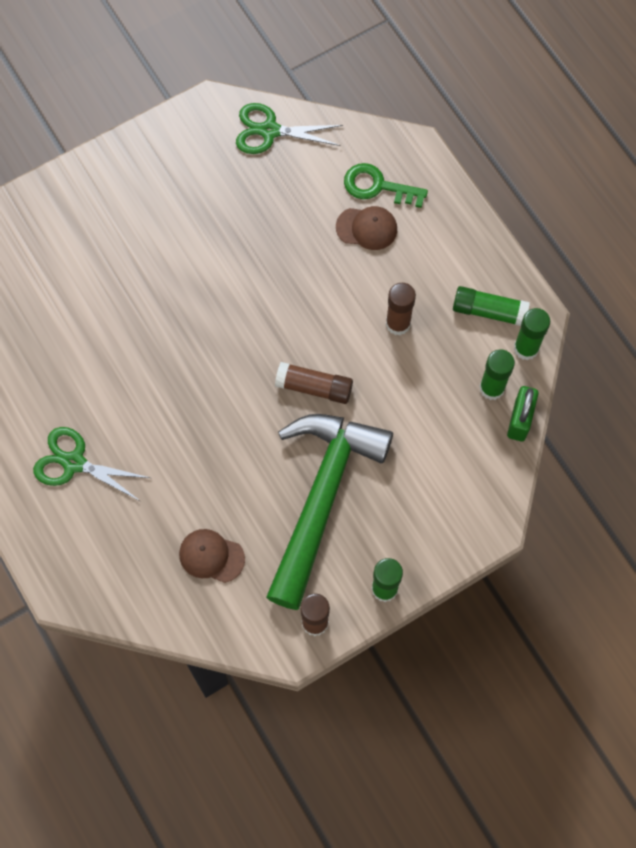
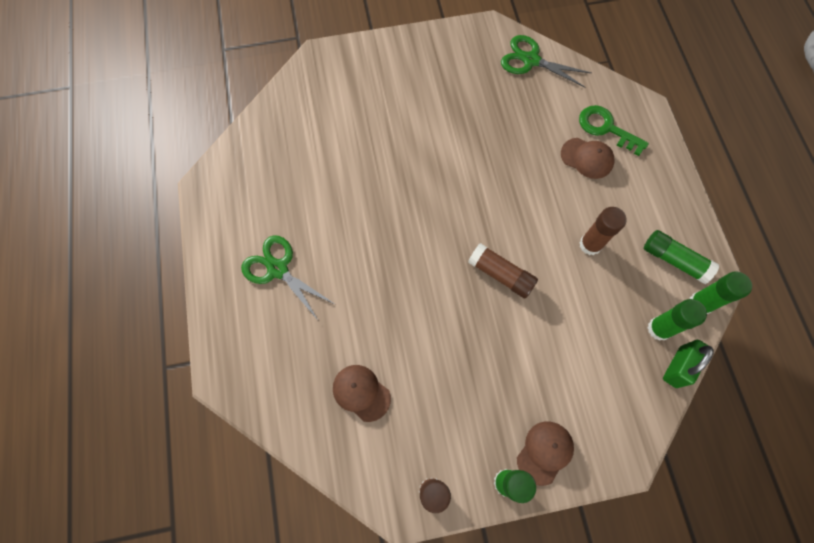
camera: 20 degrees right, 0 degrees up
(322, 497) = (476, 374): green hammer -> none
(413, 548) = (545, 452): none -> brown cap

